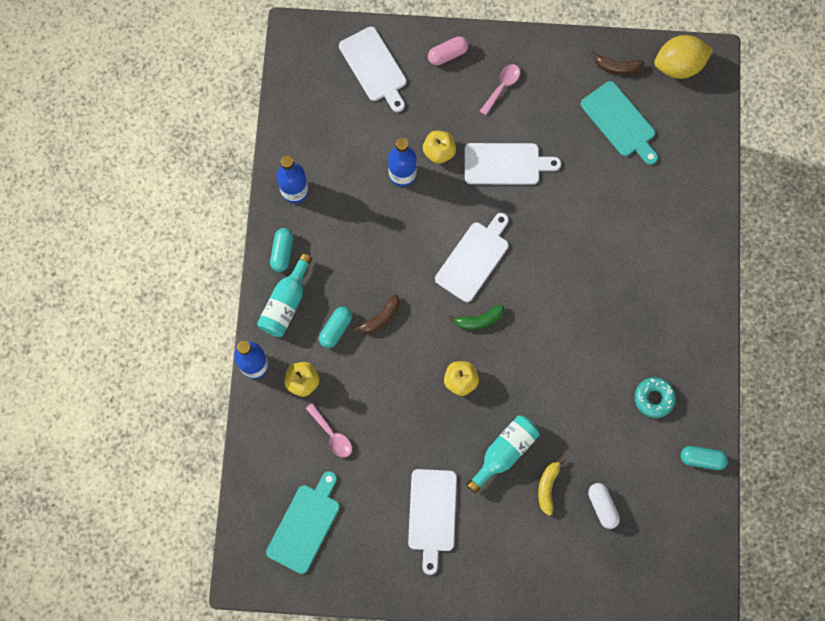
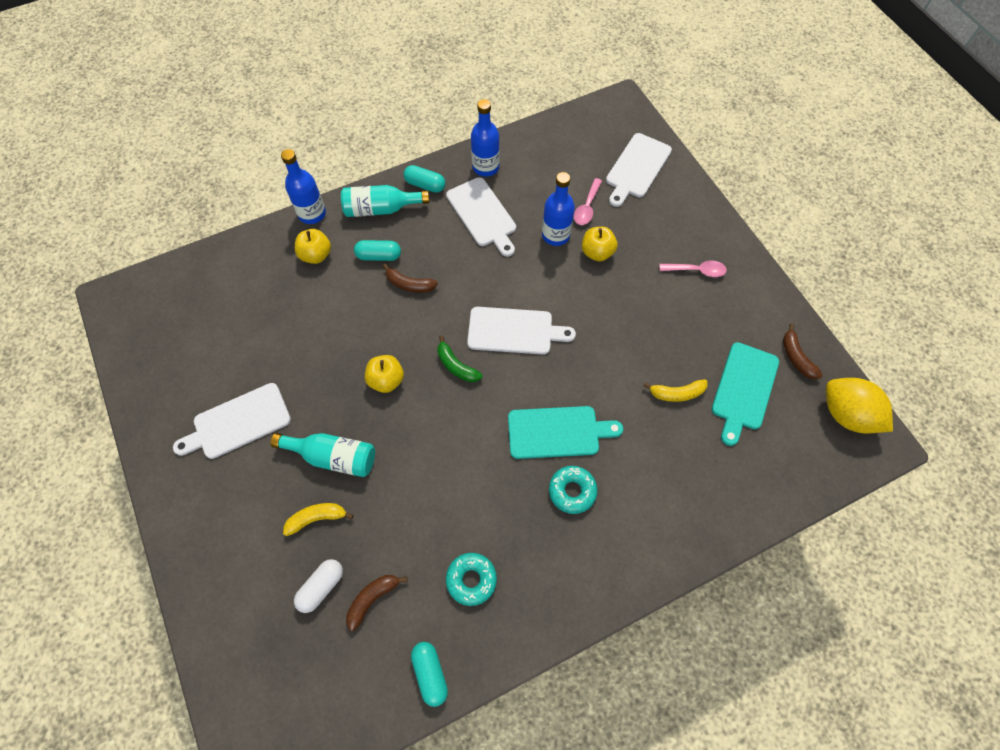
camera: 60 degrees right, 10 degrees down
(282, 252) = (425, 185): turquoise capsule -> turquoise capsule turned 45 degrees clockwise
(305, 525) = (181, 321): turquoise cutting board -> turquoise cutting board (557, 432)
(332, 434) = (277, 301): pink spoon -> pink spoon (587, 207)
(447, 54) = (692, 214): pink capsule -> none
(505, 164) = (625, 311): white cutting board -> white cutting board (483, 215)
(596, 171) = (677, 393): none -> yellow banana
(628, 292) = (572, 491): none -> turquoise donut
(630, 474) = (372, 599): none -> brown banana

